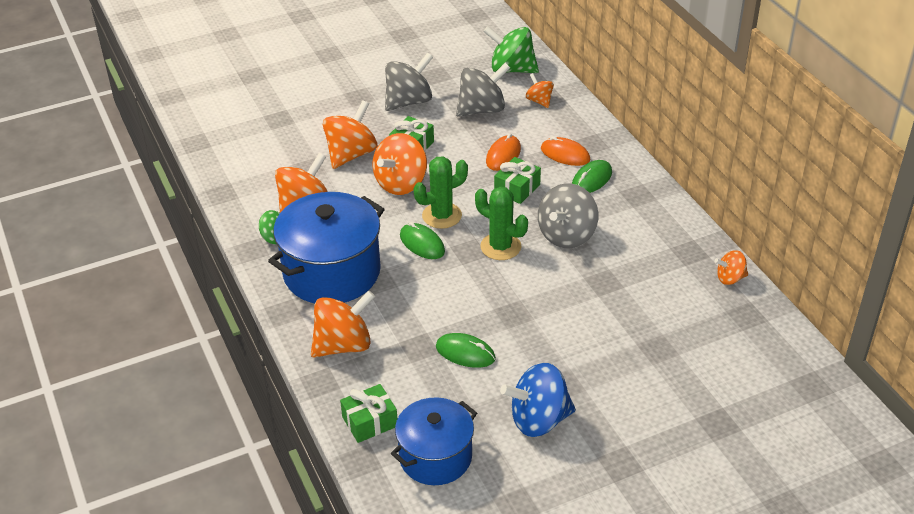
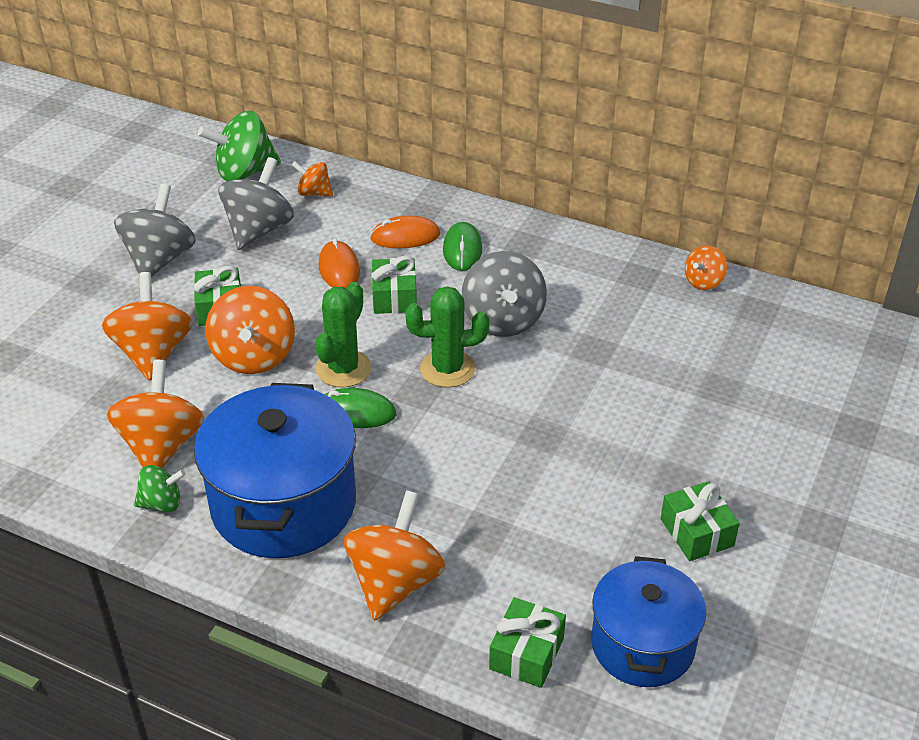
camera: 40 degrees left, 0 degrees up
(465, 353) = (541, 507): green mouse -> none
(538, 420) = (696, 532): blue spinning top -> green gift

